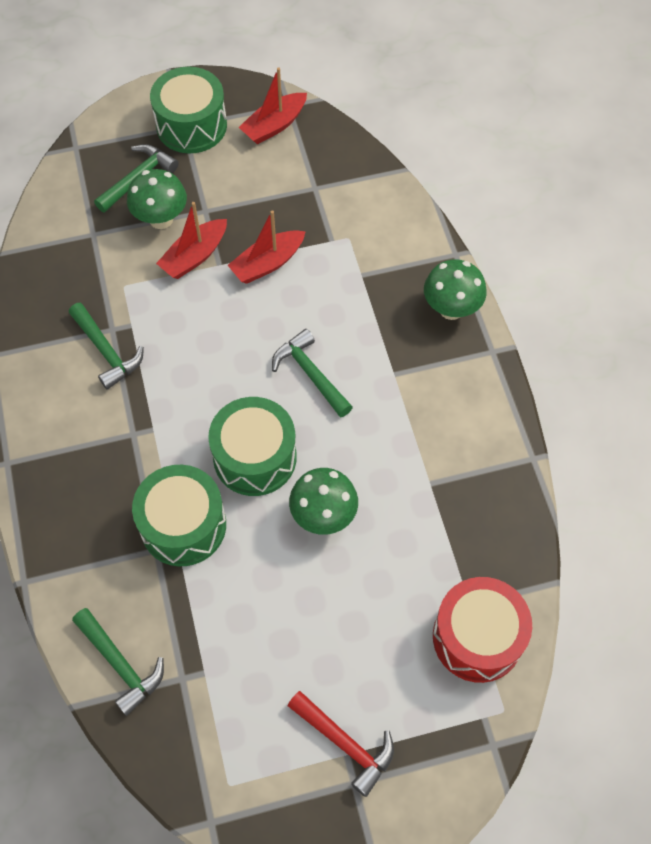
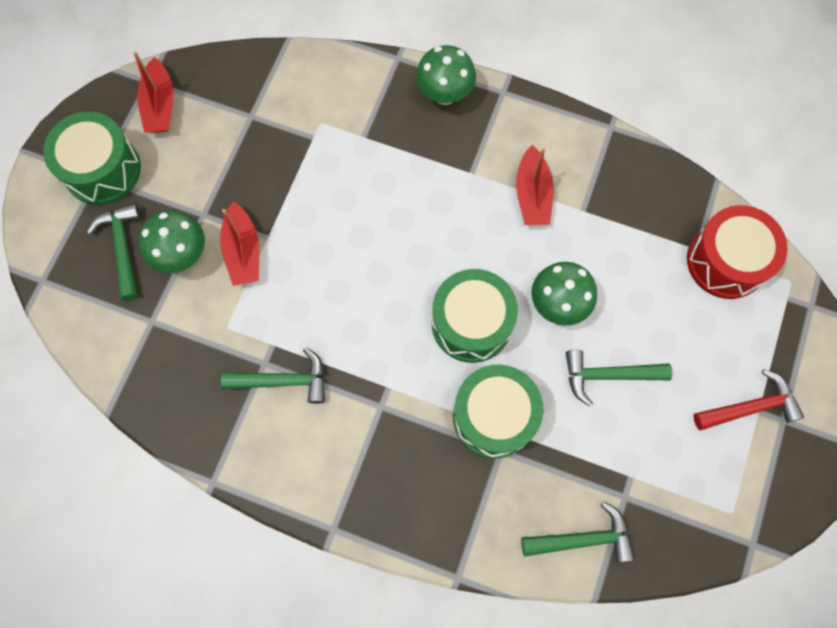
camera: 55 degrees left, 10 degrees up
(267, 263) = (296, 199): red boat -> red boat (532, 195)
(310, 374) = (426, 233): green hammer -> green hammer (607, 375)

